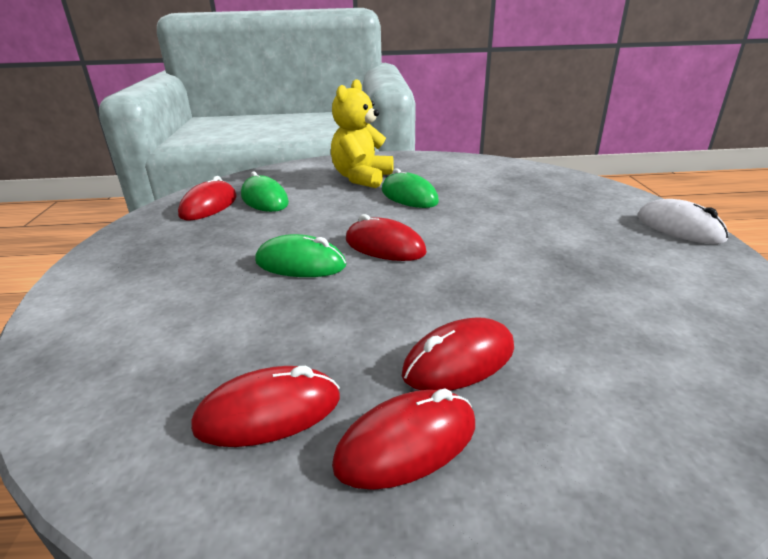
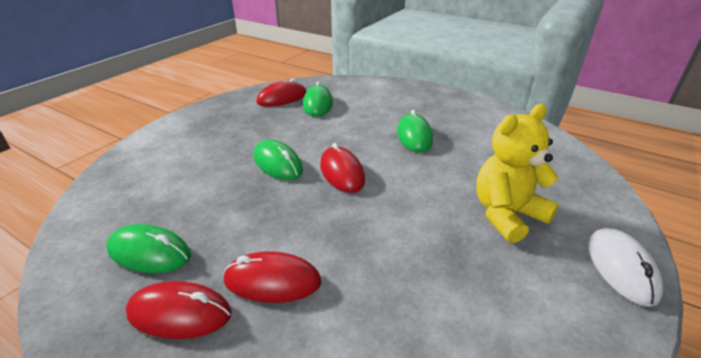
camera: 35 degrees right, 5 degrees up
(269, 412) = (149, 252): red mouse -> green mouse
(362, 178) = (402, 107): yellow teddy bear -> yellow teddy bear (506, 215)

